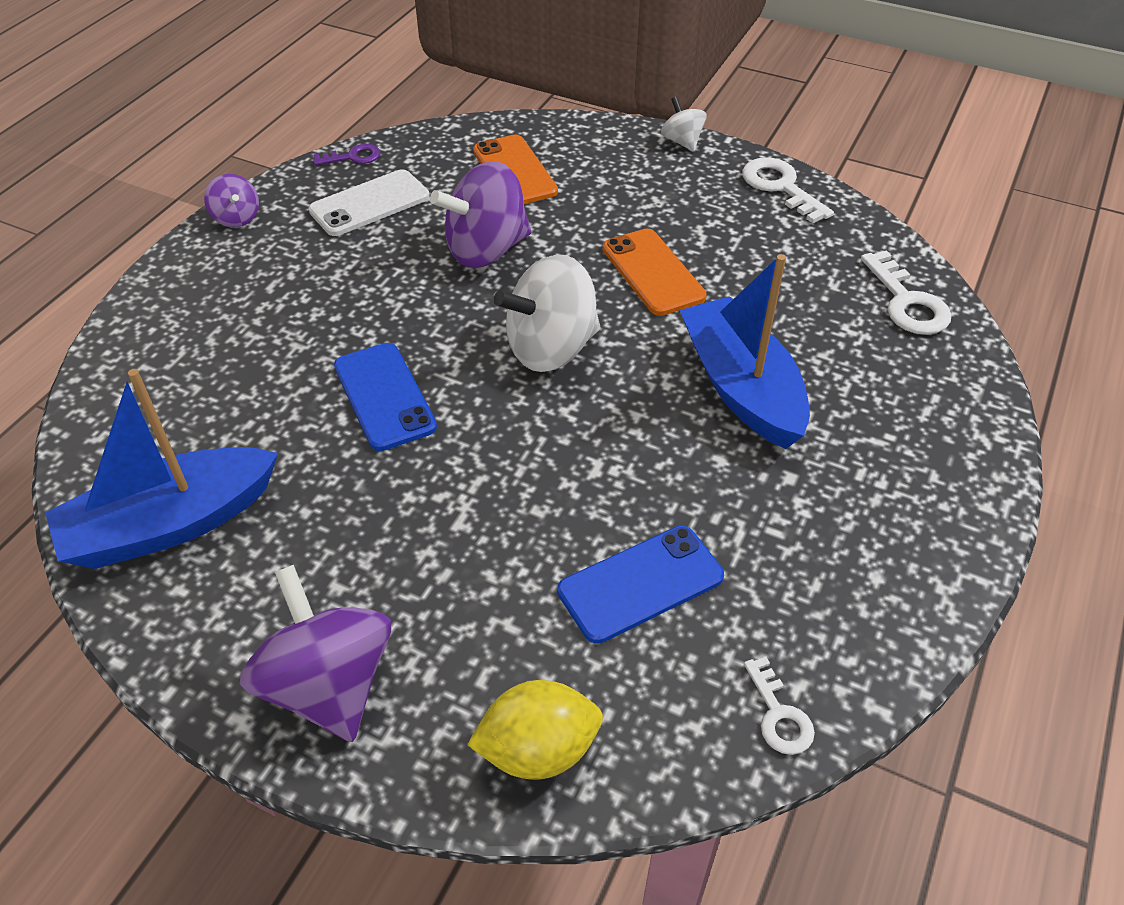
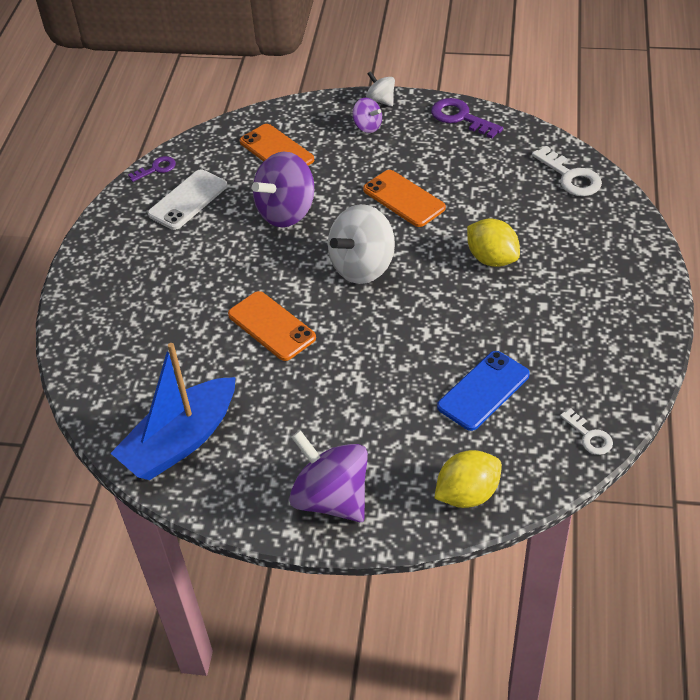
camera: 15 degrees left, 0 degrees up
(236, 218) = (99, 234): purple spinning top -> purple spinning top (367, 126)
(384, 396) = (271, 326): blue phone -> orange phone
(741, 387) = (492, 259): blue boat -> yellow lemon
(780, 187) = (460, 117): white key -> purple key

